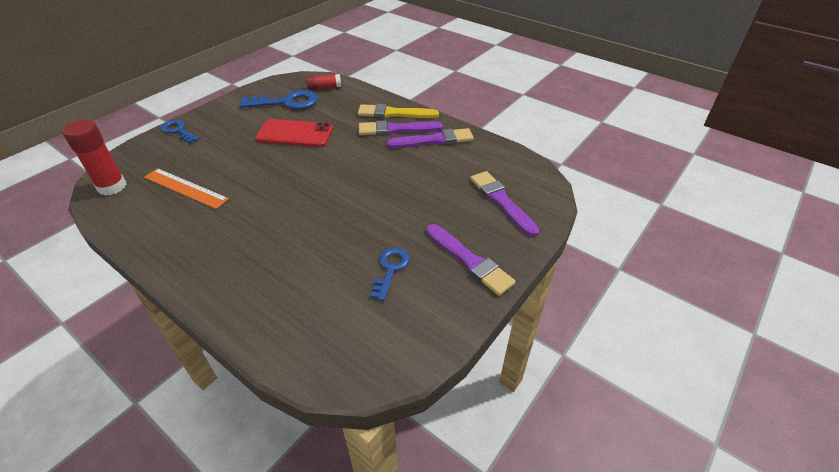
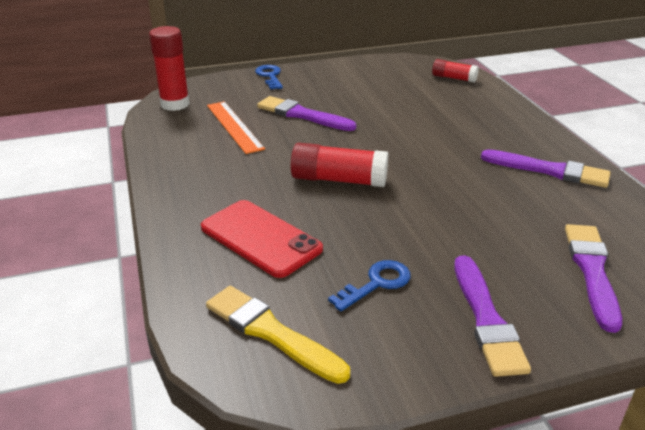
camera: 35 degrees right, 10 degrees down
(286, 102) = (399, 81): blue key -> none
(295, 134) = (382, 112): red phone -> red phone (260, 238)
(305, 202) = (338, 180): none -> red glue stick
(394, 113) = (519, 127): yellow brush -> yellow brush (271, 332)
(396, 129) = (507, 144): purple brush -> purple brush (302, 115)

